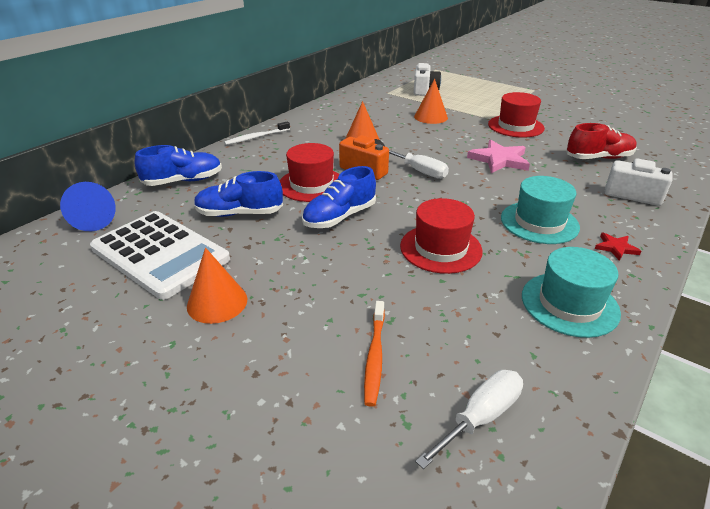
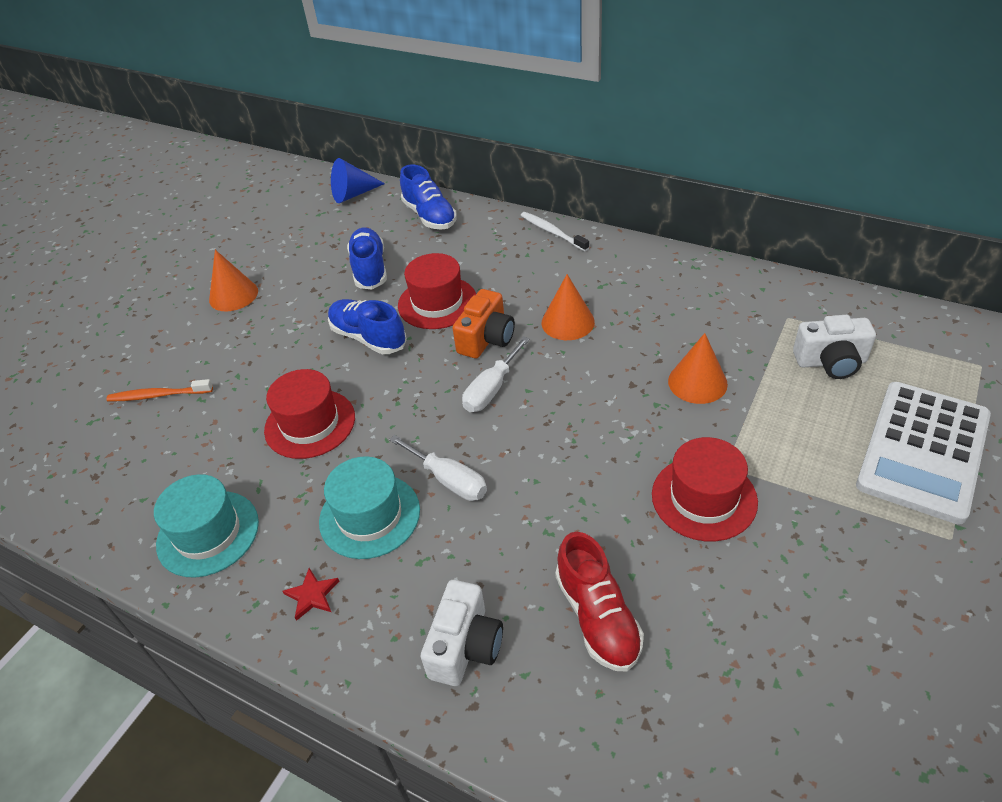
camera: 85 degrees right, 10 degrees up
(160, 254) = (300, 245): white calculator -> white calculator (923, 450)
(480, 417) = (85, 463): white screwdriver -> white screwdriver (449, 480)
(499, 160) = (551, 474): pink star -> none

